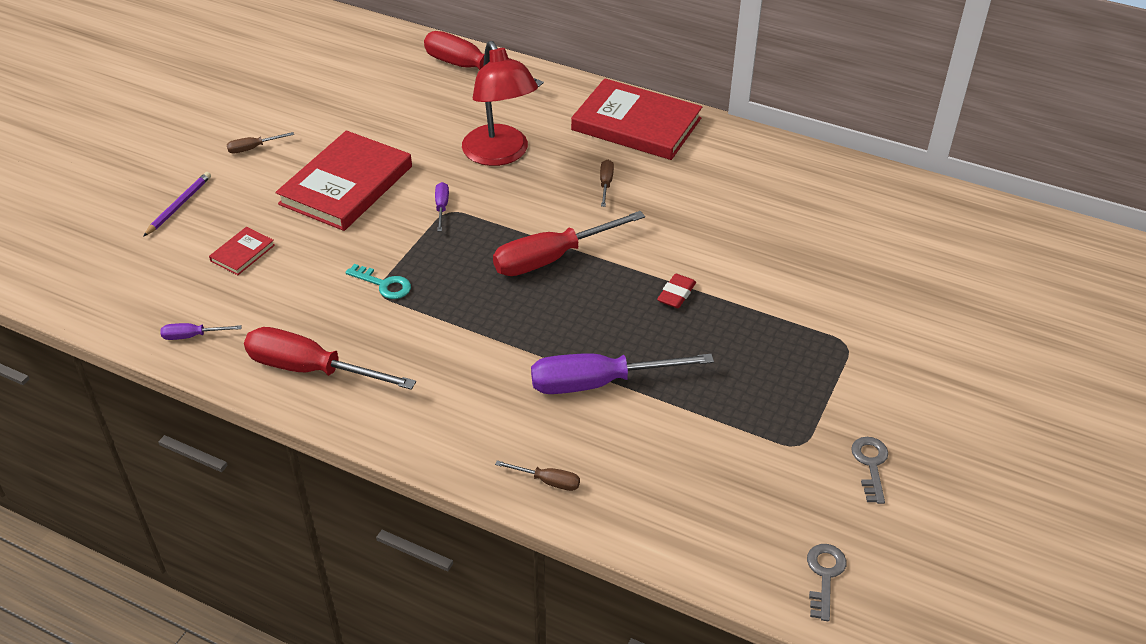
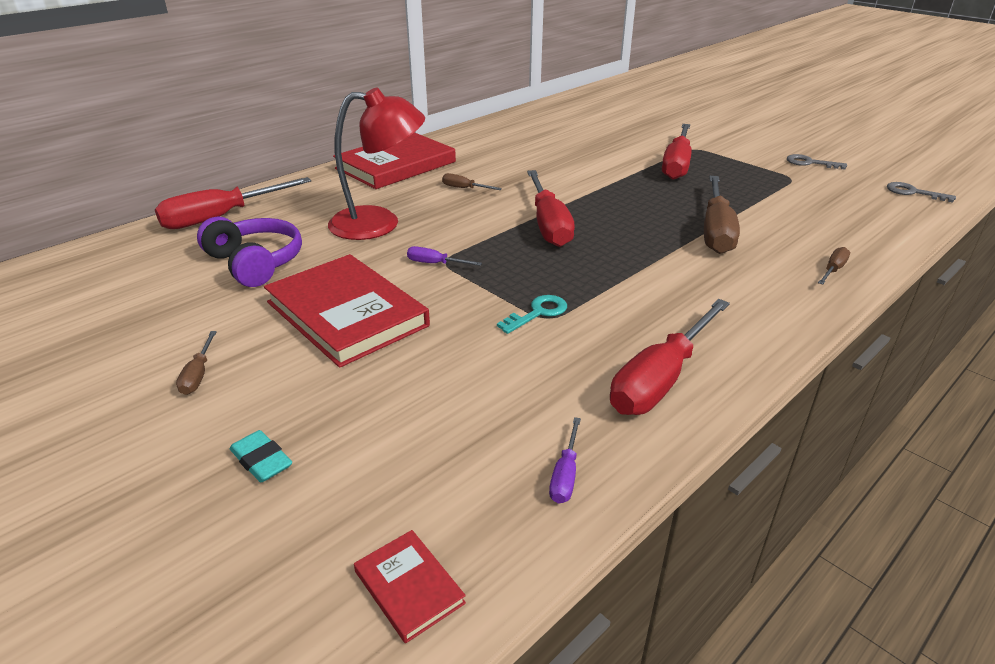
camera: 70 degrees left, 10 degrees down
(179, 206) = (261, 461): purple pencil -> turquoise eraser
(242, 253) = (416, 409): red book -> red book (409, 587)
(402, 115) = (255, 263): none -> purple headphones
(599, 383) = (716, 231): purple screwdriver -> brown screwdriver
(676, 294) = (620, 187): red eraser -> none
(777, 333) = (677, 164): none -> red screwdriver

